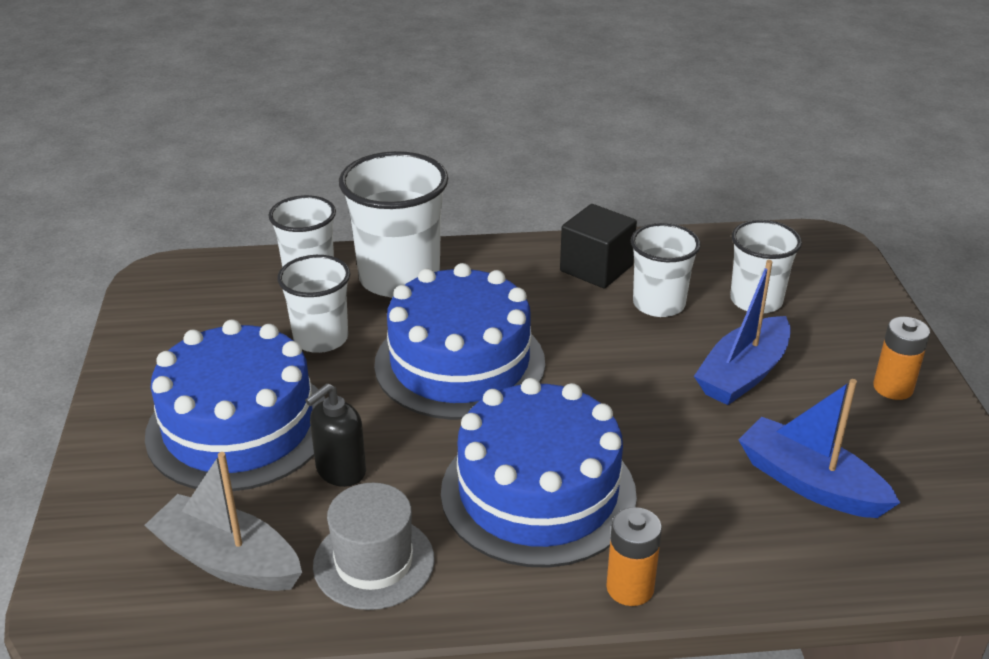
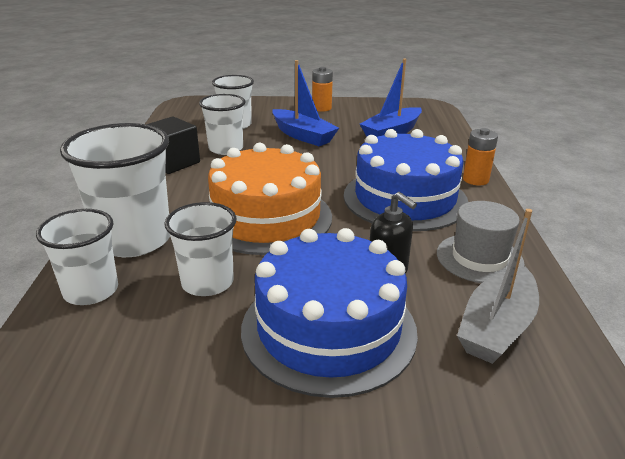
camera: 85 degrees left, 5 degrees down
(459, 363) = (266, 217): blue cake -> orange cake

